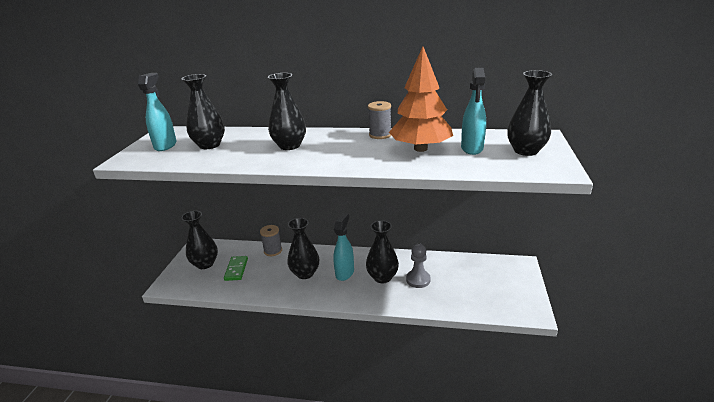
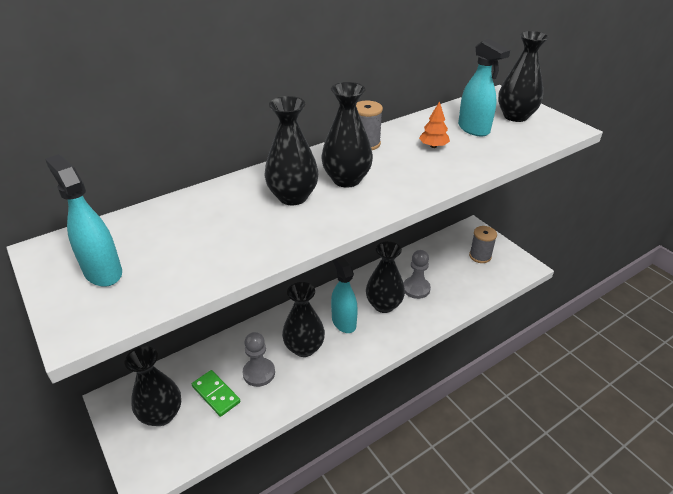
camera: 45 degrees left, 10 degrees up
(209, 145) = (178, 241): black vase -> black vase (346, 179)
(267, 272) = (259, 373): none -> grey pawn
(273, 251) = (230, 345): grey spool -> grey spool (480, 256)
(420, 149) = (433, 146): orange tree -> orange tree, size x0.41

